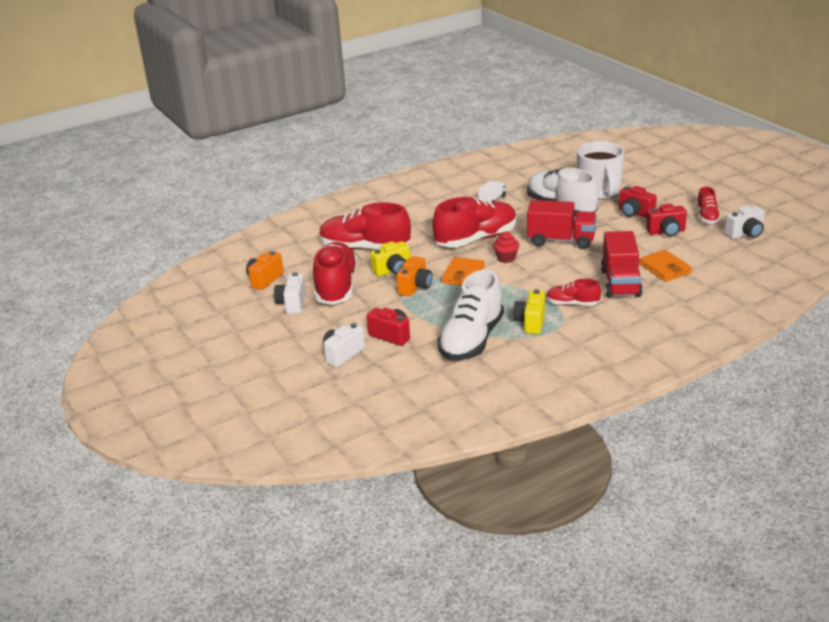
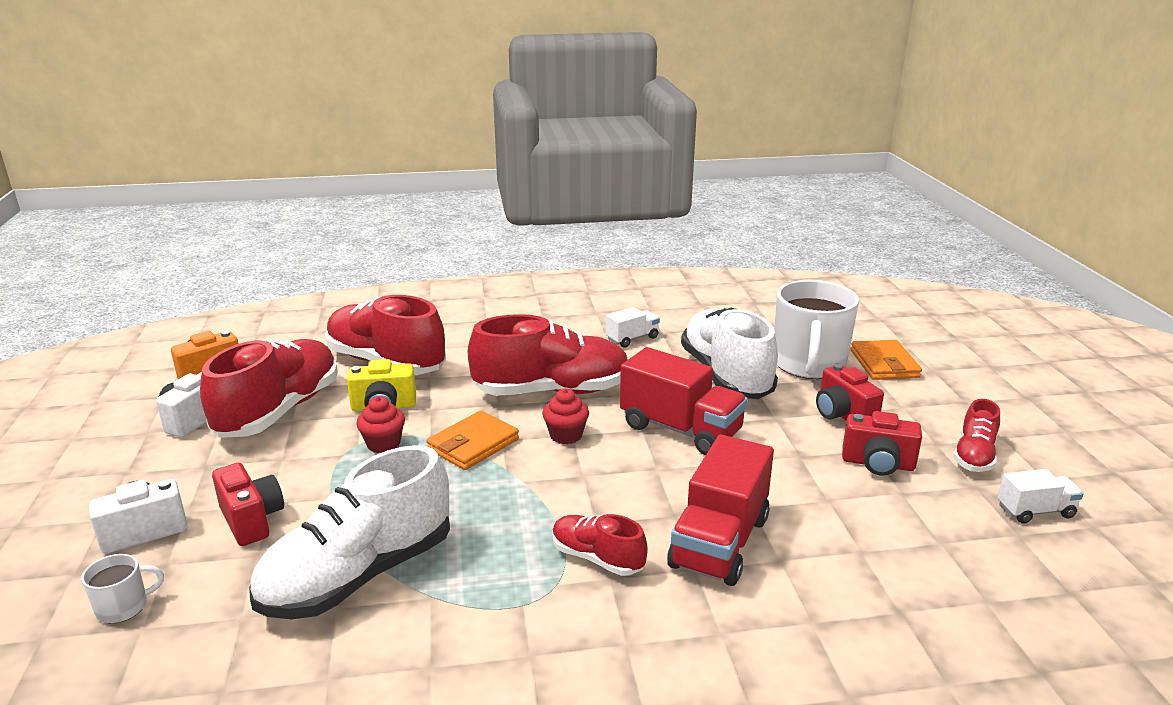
camera: 20 degrees right, 5 degrees down
(377, 381) = (124, 607): none -> white mug
(415, 287) = (383, 444): orange camera -> red cupcake
(530, 322) = (490, 573): yellow camera -> none
(665, 268) = (826, 537): orange wallet -> orange wallet (884, 364)
(745, 234) = (1035, 511): white camera -> white truck

